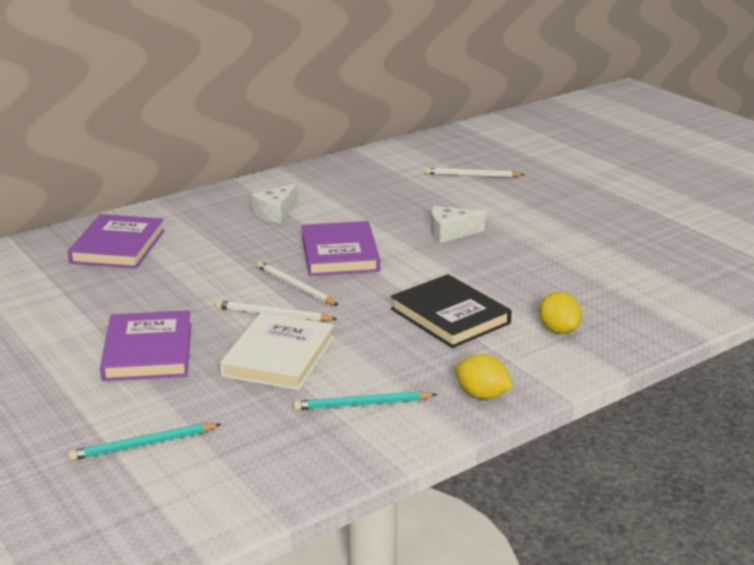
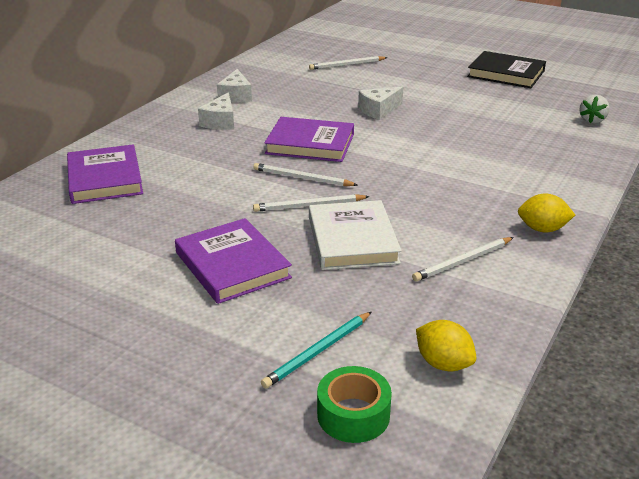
camera: 25 degrees left, 5 degrees up
(118, 503) = (353, 415): none -> green tape
(318, 188) = (236, 96): none -> white cheese
(339, 254) = (310, 144): purple book -> purple book turned 45 degrees counterclockwise
(363, 404) = (463, 261): turquoise pencil -> white pencil
(450, 316) = (450, 174): black book -> black book (506, 74)
(558, 330) = (538, 166): yellow lemon -> yellow lemon (443, 363)
(689, 294) = (592, 120): none -> white strawberry

